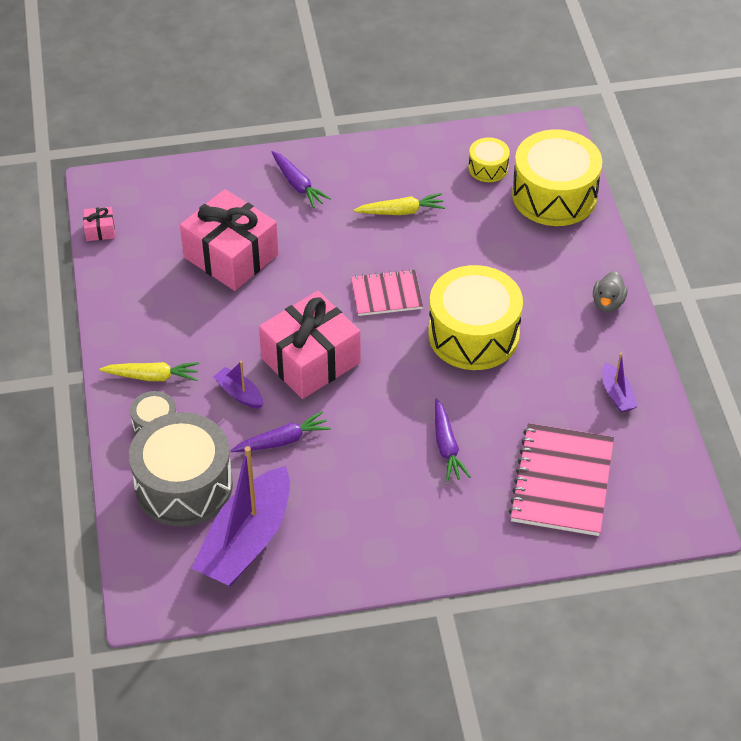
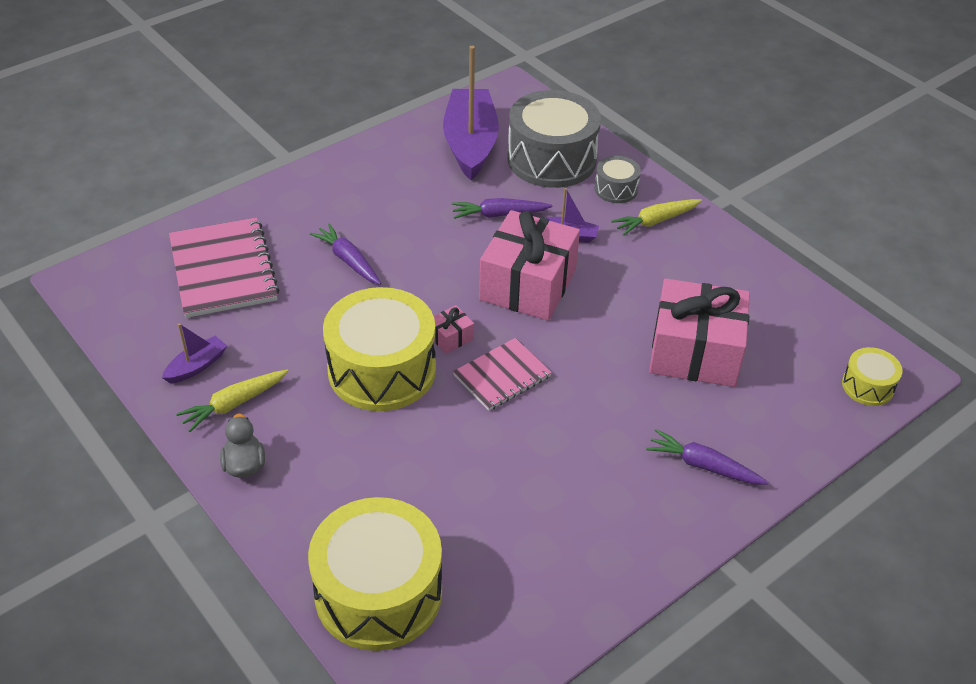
camera: 150 degrees right, 5 degrees down
(100, 230) = (847, 325): pink gift -> pink gift (451, 337)
(282, 440) = (499, 215): purple carrot -> purple carrot turned 45 degrees clockwise
(401, 211) = (557, 482): yellow carrot -> yellow carrot (234, 404)
(488, 168) = (491, 598): yellow drum -> yellow drum (867, 386)
(617, 394) = (196, 366): purple boat -> purple boat turned 90 degrees clockwise

